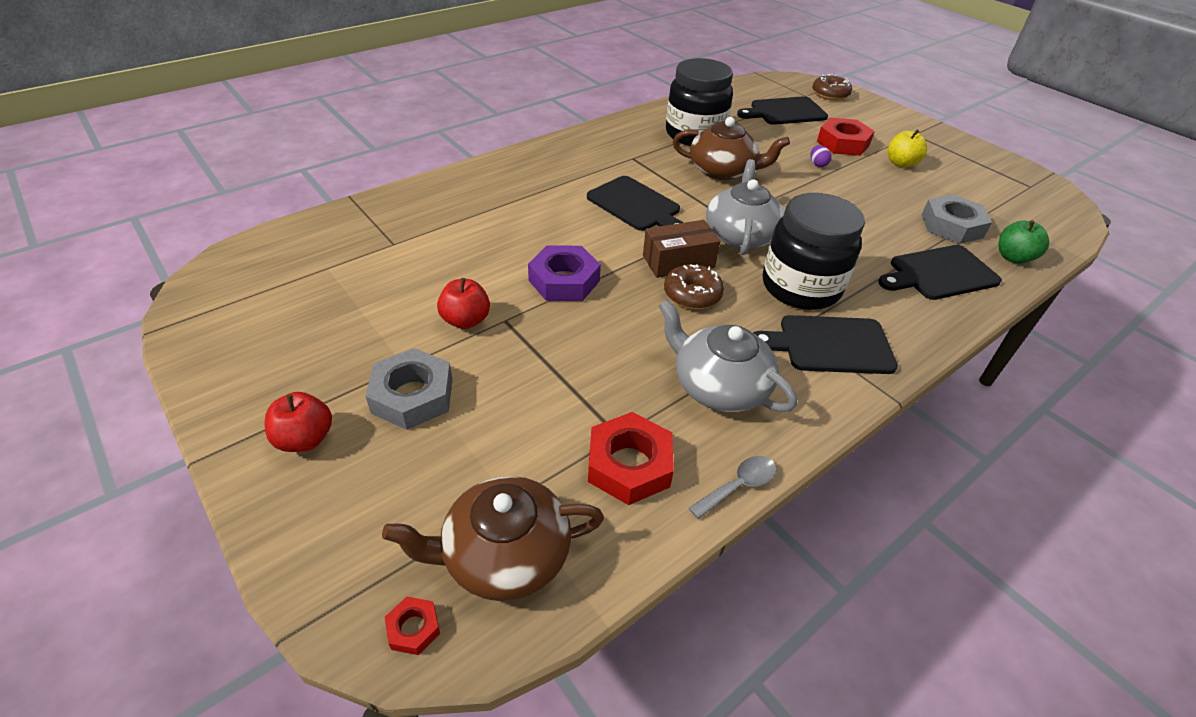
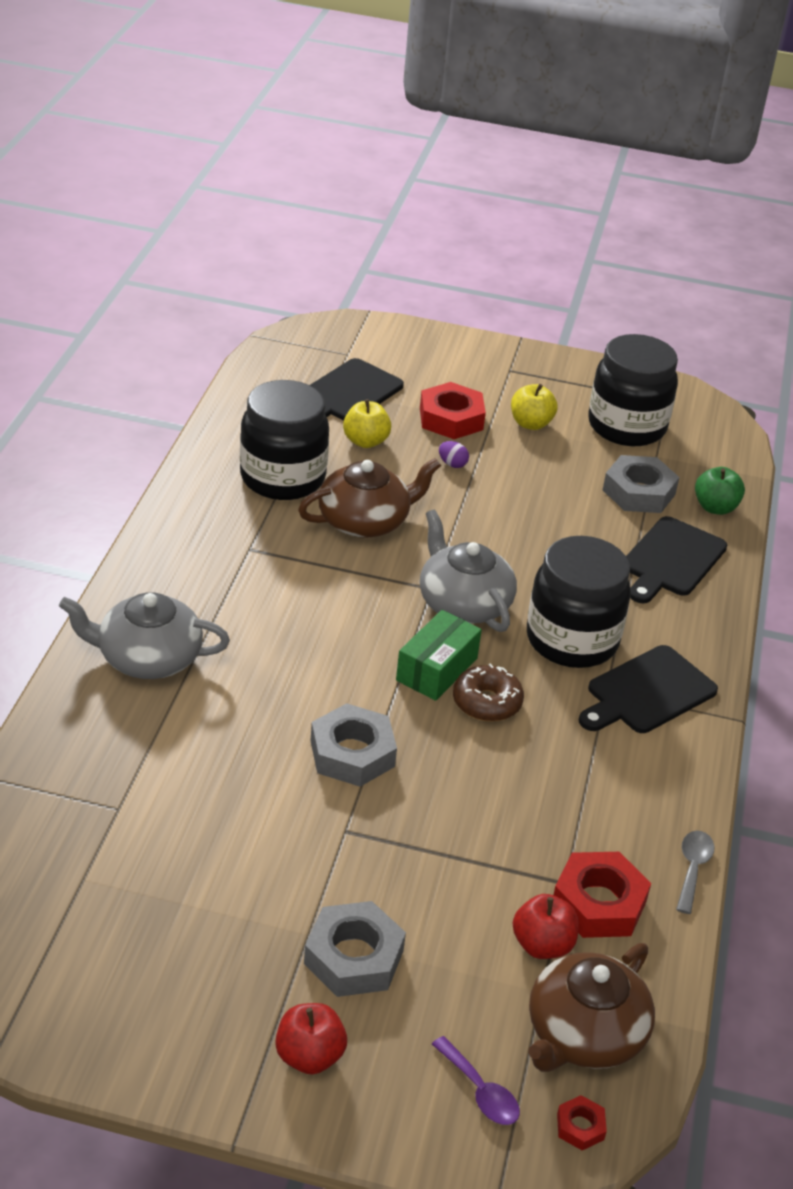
camera: 40 degrees left, 5 degrees down
(377, 543) = (480, 1091): none -> purple spoon
(466, 320) = (309, 853): red apple -> red apple (542, 945)
(564, 281) = (352, 753): purple nut -> grey nut
(636, 205) = (324, 618): black cutting board -> none
(678, 261) = (436, 669): brown box -> green box
(718, 386) = (597, 787): grey teapot -> grey teapot (147, 658)
(769, 135) = (365, 441): none -> yellow apple
(830, 94) = (372, 340): brown donut -> none
(979, 188) = (626, 426): none -> black jar

